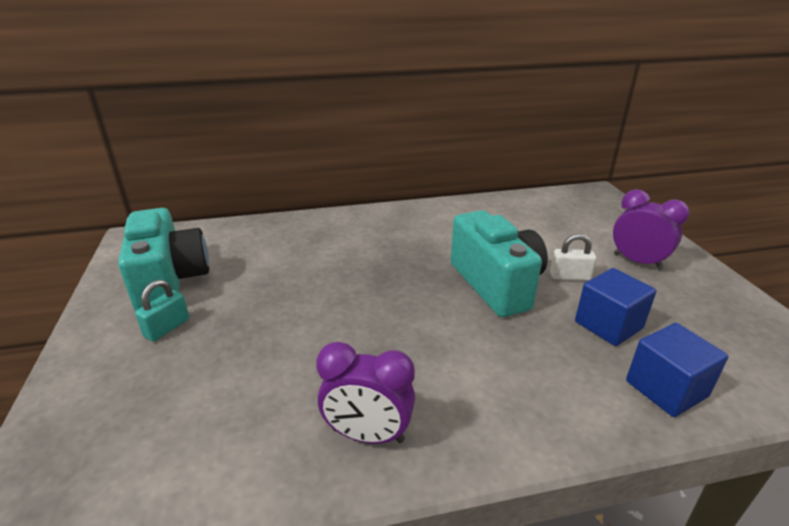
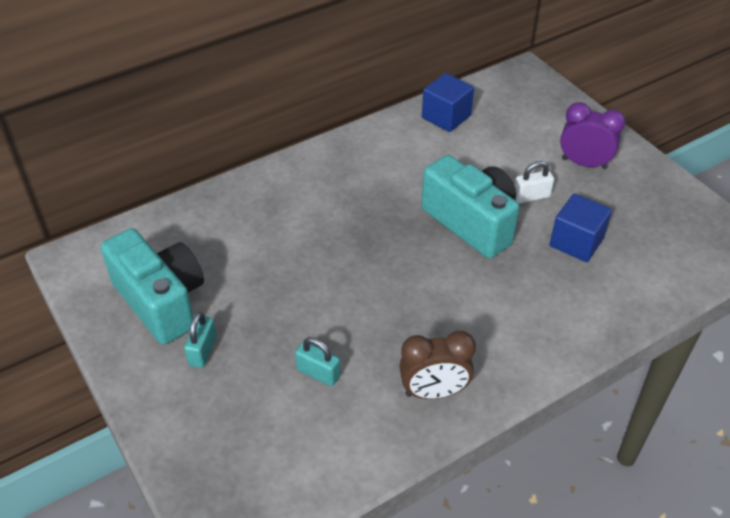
camera: 20 degrees left, 15 degrees up
(256, 377) = (318, 373): none -> turquoise padlock
(368, 435) = (434, 392): purple clock -> brown clock
(666, 389) = (630, 290): blue cube -> blue cube (446, 117)

